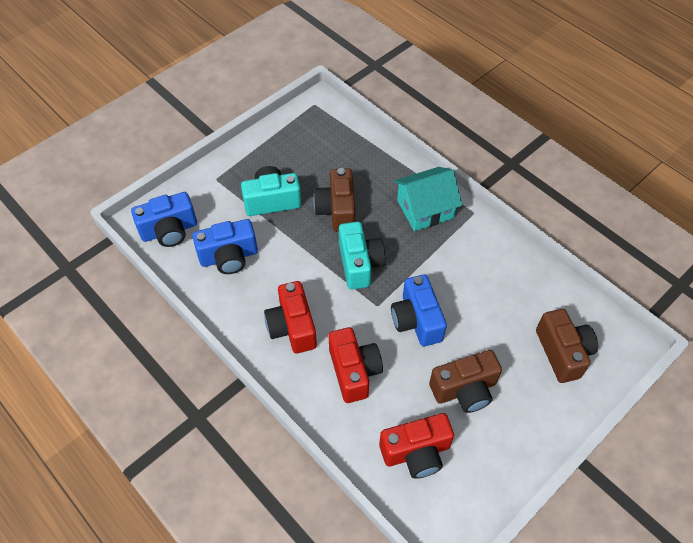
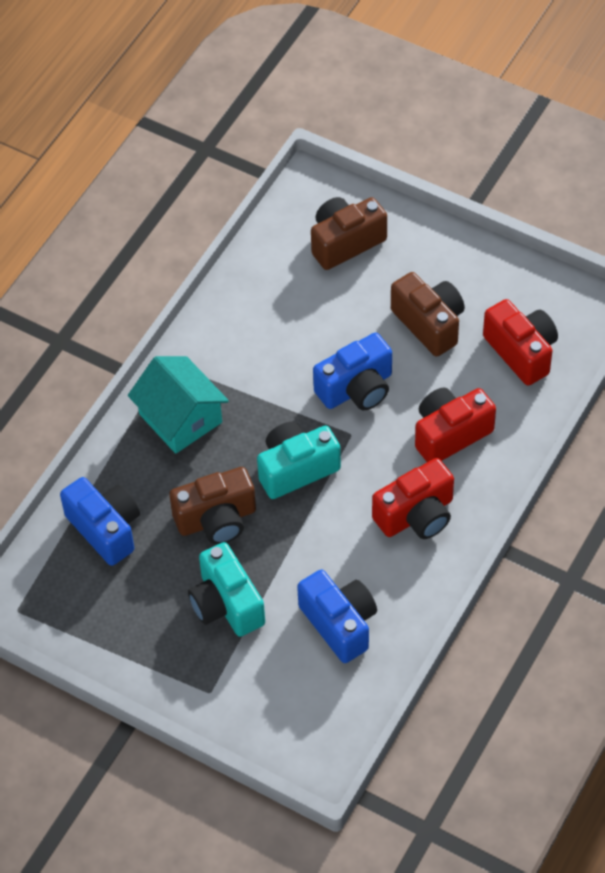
camera: 105 degrees left, 0 degrees up
(169, 231) = (323, 716): blue camera -> blue camera (105, 529)

